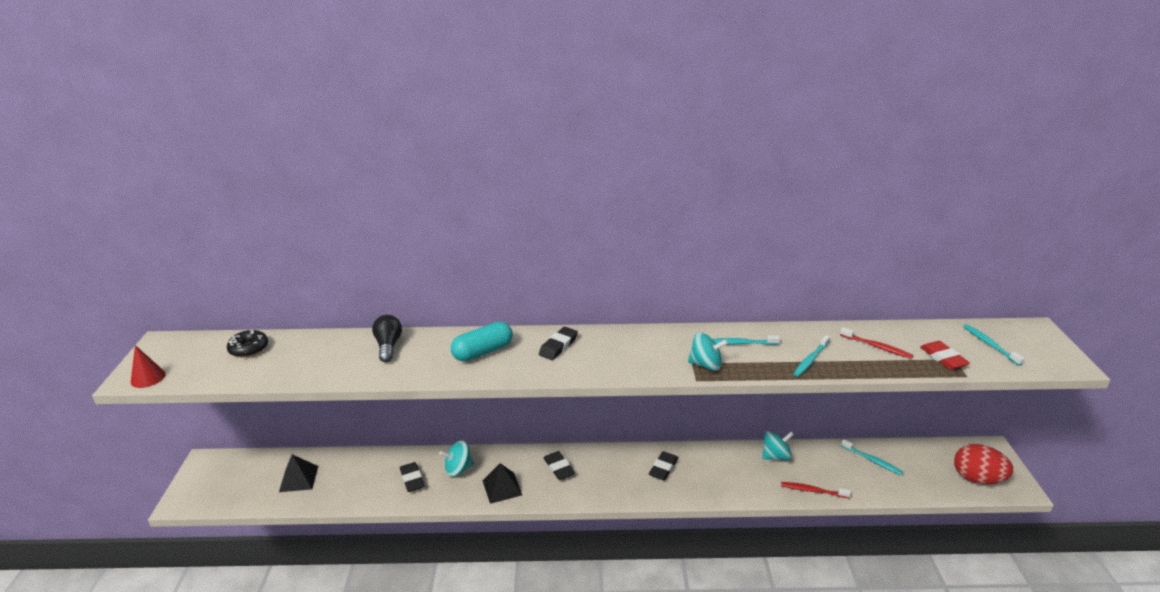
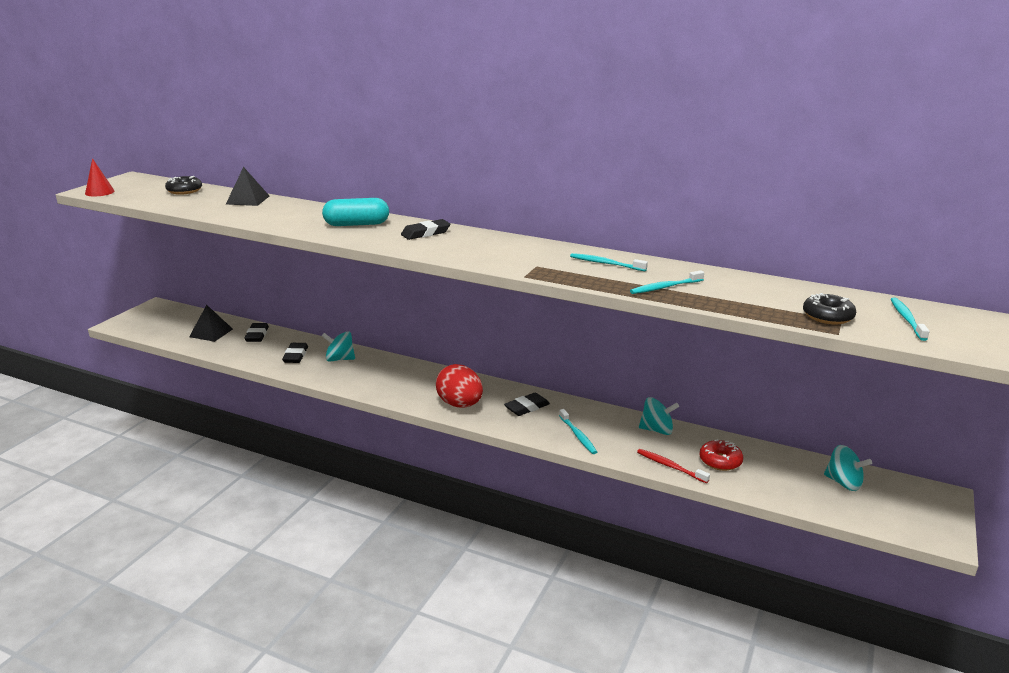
camera: 25 degrees right, 5 degrees down
(388, 346) = (286, 208): black light bulb -> none
(502, 487) = (363, 380): black pyramid -> black pyramid (247, 200)
(559, 468) = (427, 381): black eraser -> black eraser (257, 335)
(706, 365) = (548, 269): turquoise spinning top -> turquoise spinning top (843, 483)
(841, 471) = (720, 461): none -> red donut
(872, 460) = (768, 463): turquoise toothbrush -> turquoise toothbrush (578, 435)
(876, 347) = (756, 294): red toothbrush -> none
(943, 358) = (827, 316): red eraser -> black donut
(977, 479) = (891, 513): red egg -> red egg (460, 404)

